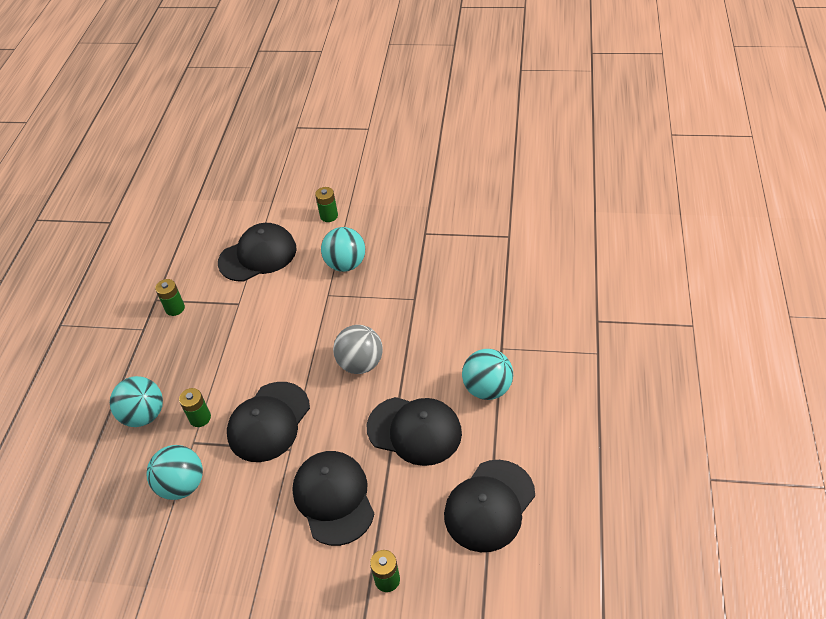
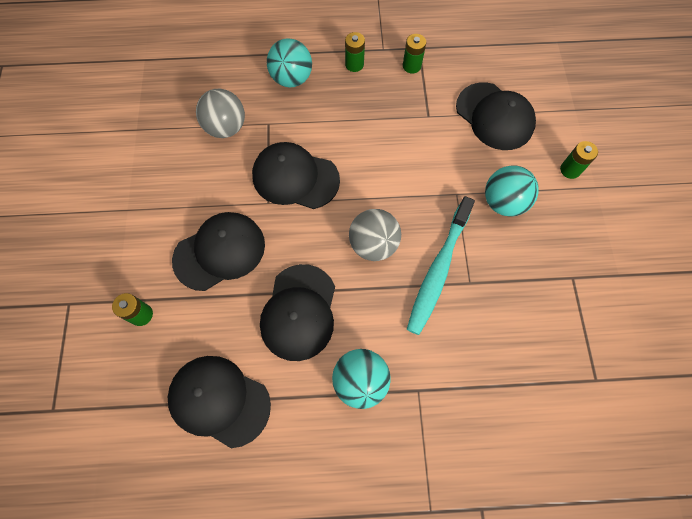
camera: 75 degrees right, 20 degrees up
(182, 485) = (226, 128): turquoise ball -> grey ball
(200, 418) = (293, 121): green battery -> green battery (354, 64)
(397, 318) = (438, 269): none -> turquoise toothbrush

